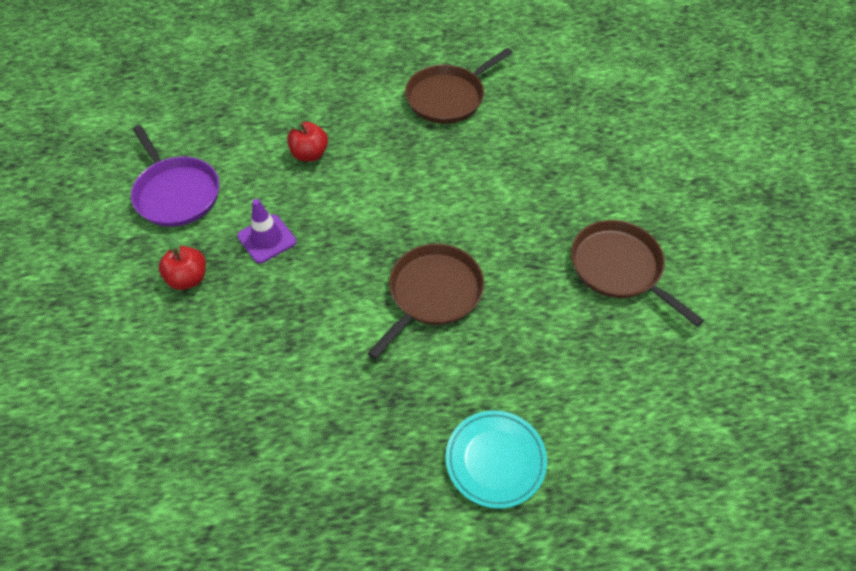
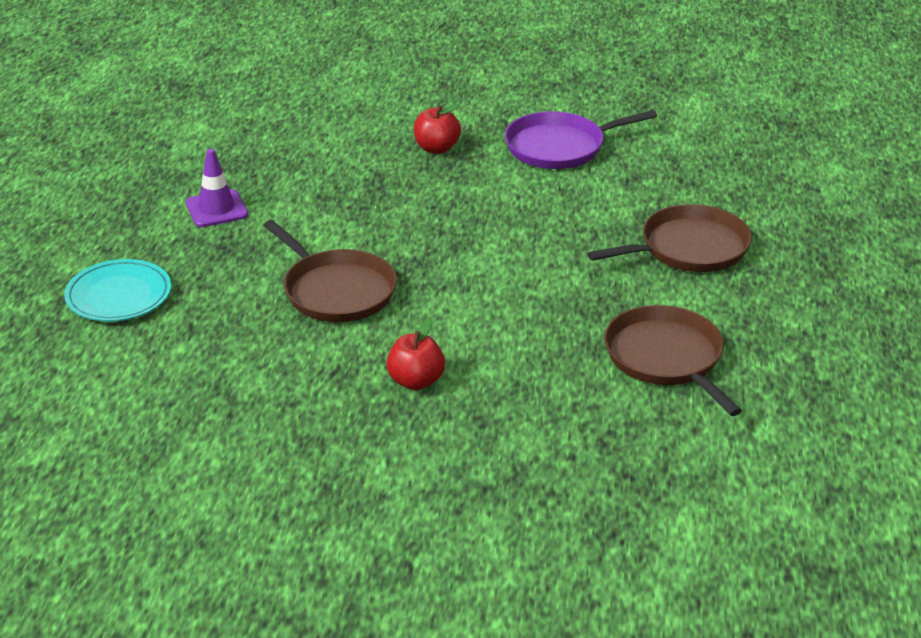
camera: 105 degrees right, 20 degrees down
(267, 239) = (468, 195): purple traffic cone -> purple traffic cone (217, 209)
(309, 154) = (590, 234): red apple -> red apple (416, 381)
(619, 268) = (293, 441): brown pan -> brown pan (689, 248)

